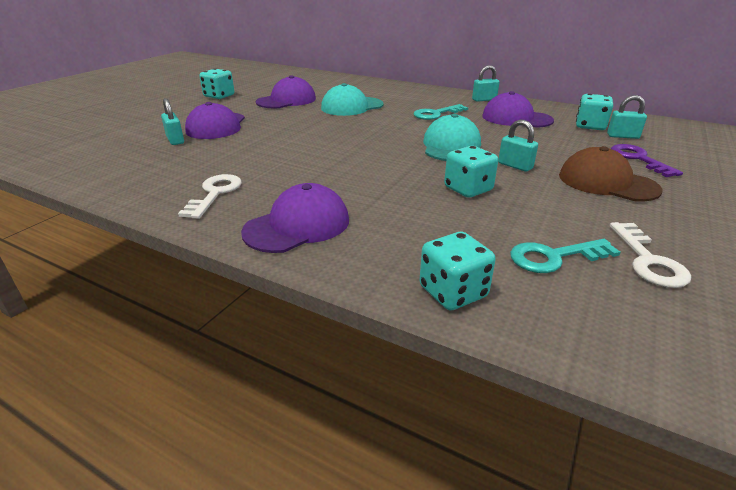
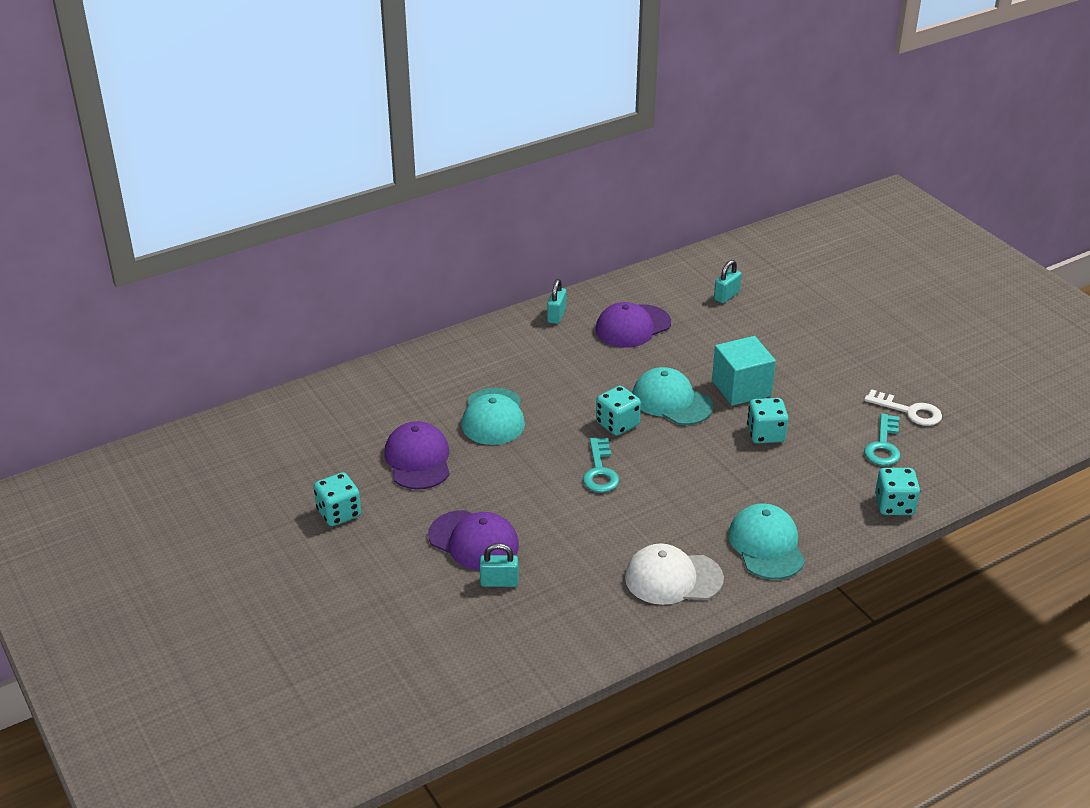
camera: 60 degrees left, 5 degrees up
(215, 193) = (673, 578): white key -> white cap
(297, 225) = (766, 545): purple cap -> turquoise cap
(436, 114) = (574, 369): turquoise key -> turquoise key (600, 471)
(515, 166) = (741, 388): turquoise padlock -> turquoise cube
(590, 126) = (689, 298): turquoise dice -> turquoise dice (617, 424)
(607, 182) = (803, 361): brown cap -> none
(638, 159) = (776, 319): purple key -> none

